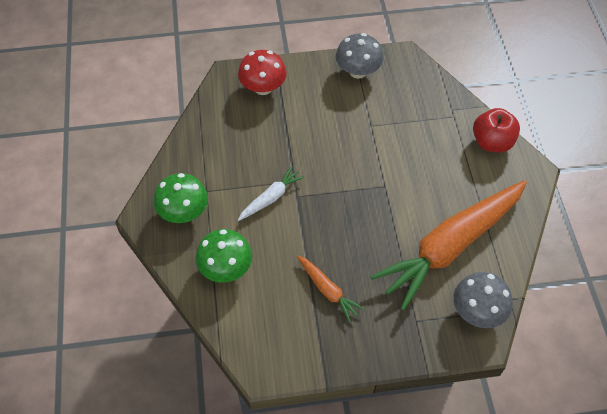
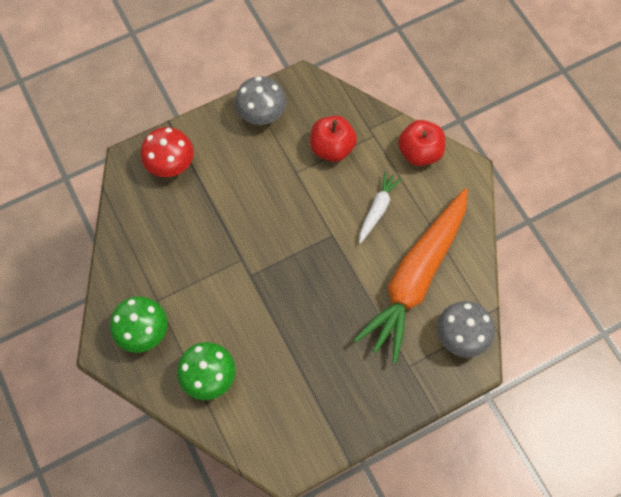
camera: 20 degrees left, 10 degrees up
(271, 198) = (225, 286): white carrot -> white carrot (377, 209)
(327, 290) = (315, 364): orange carrot -> none
(411, 115) = (332, 148): none -> red apple

